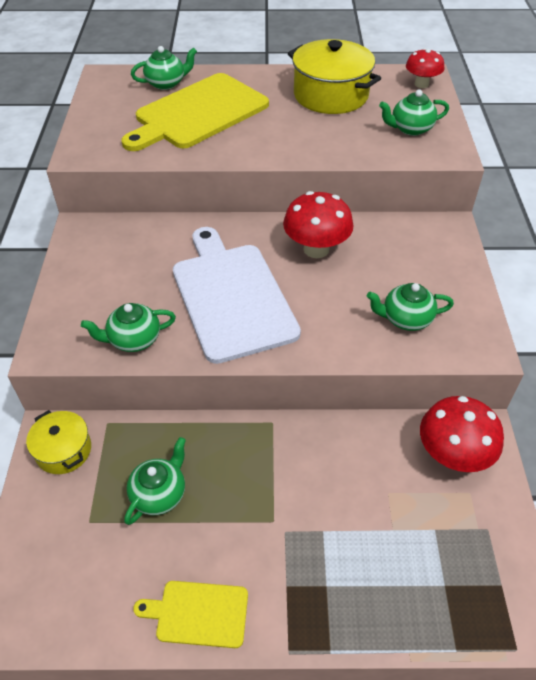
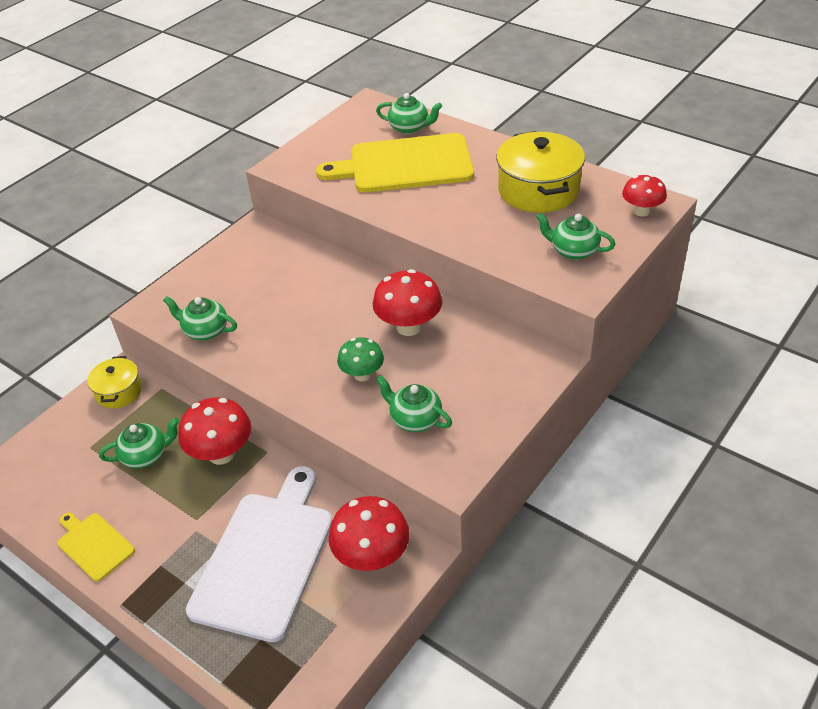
camera: 40 degrees right, 5 degrees down
(231, 296) = (303, 333): white cutting board -> white cutting board (265, 558)
(233, 448) = (221, 453): none -> red mushroom
(323, 305) = (362, 374): none -> green mushroom

